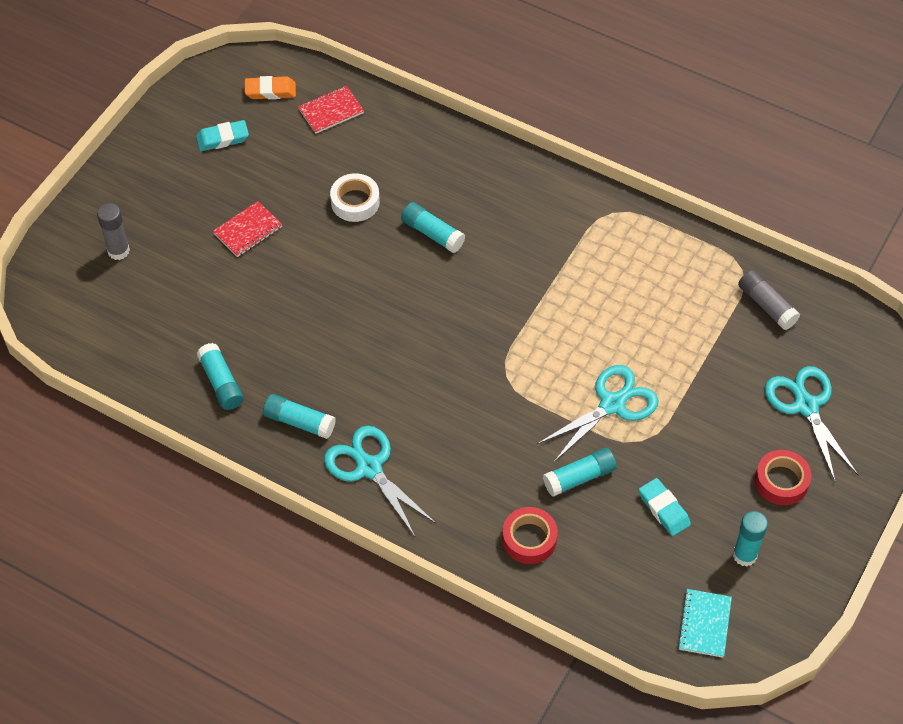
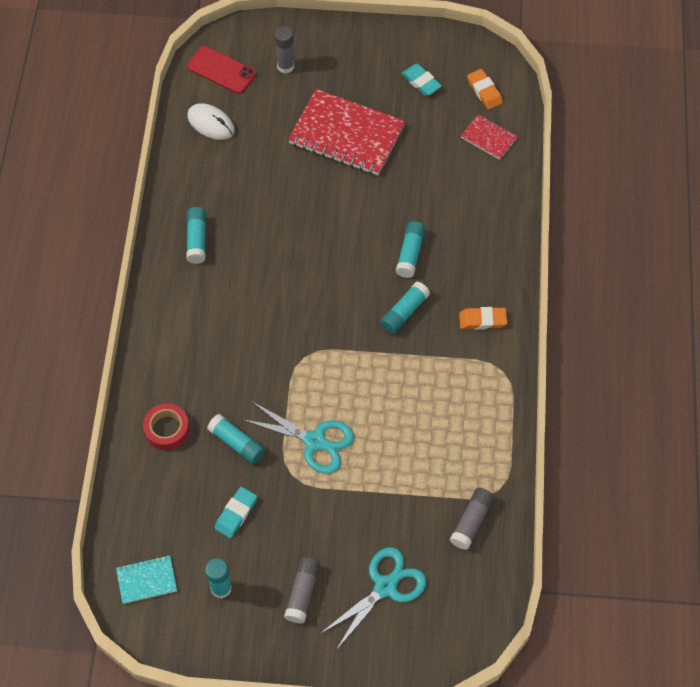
camera: 65 degrees right, 5 degrees up
(81, 313) = (221, 70): none -> red phone
(149, 351) = (211, 123): none -> white mouse
(221, 383) = (206, 178): turquoise glue stick -> turquoise glue stick (404, 312)
(248, 230) = (346, 135): red notebook -> red notebook, size x2.09
(355, 202) = (411, 190): white tape -> none
(369, 468) = (179, 299): turquoise scissors -> none
(546, 205) = (482, 320): none -> orange eraser
(781, 481) = (303, 592): red tape -> grey glue stick

